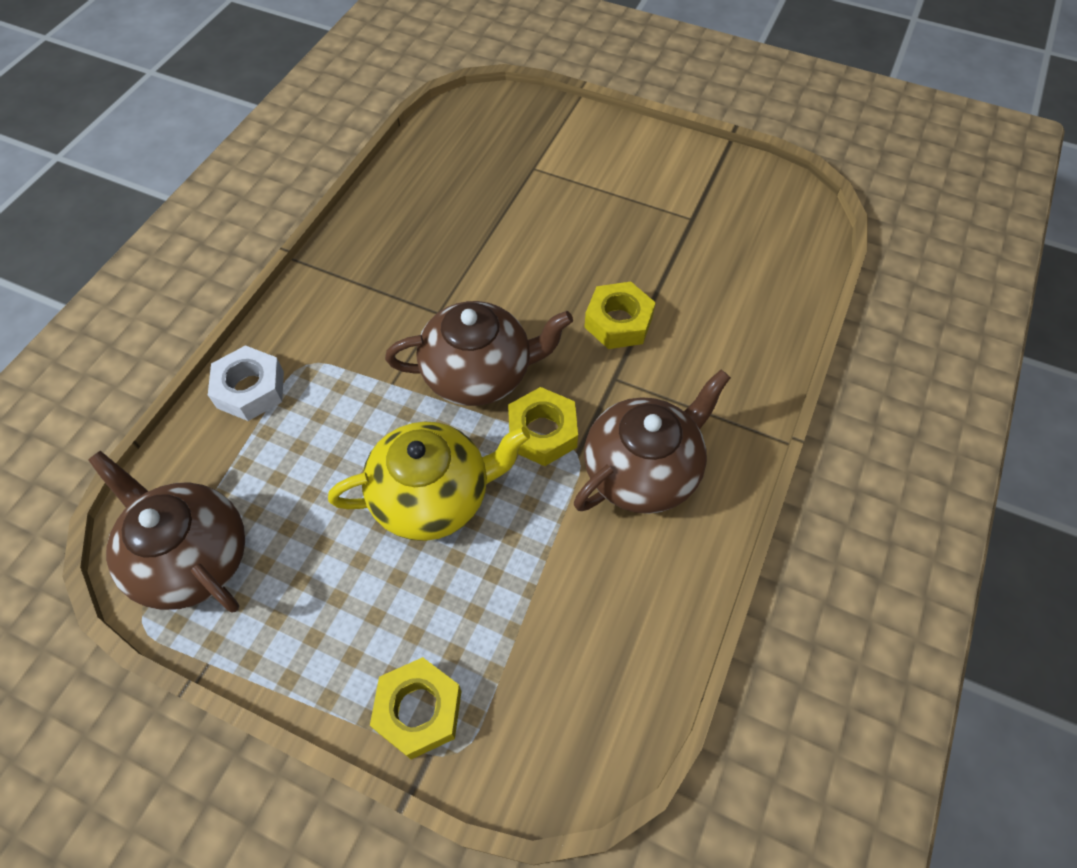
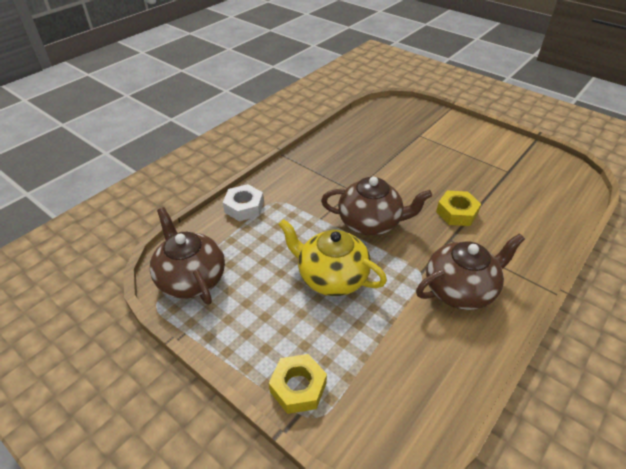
camera: 15 degrees right, 15 degrees down
(433, 497) = (331, 277): yellow teapot -> yellow teapot turned 150 degrees counterclockwise
(542, 432) = (402, 258): yellow nut -> none

